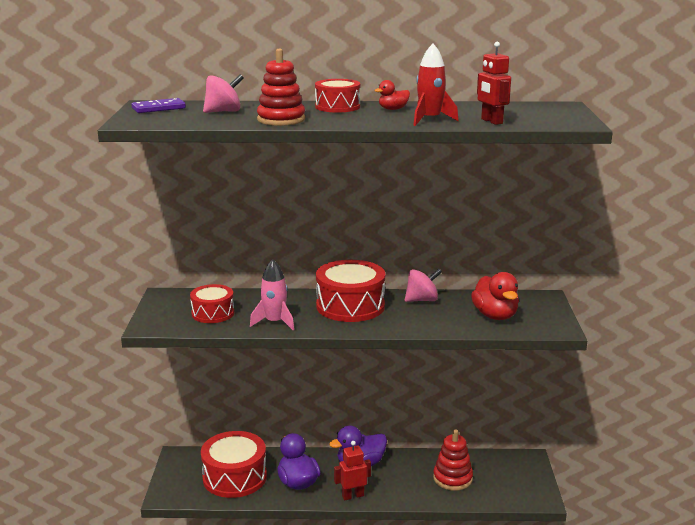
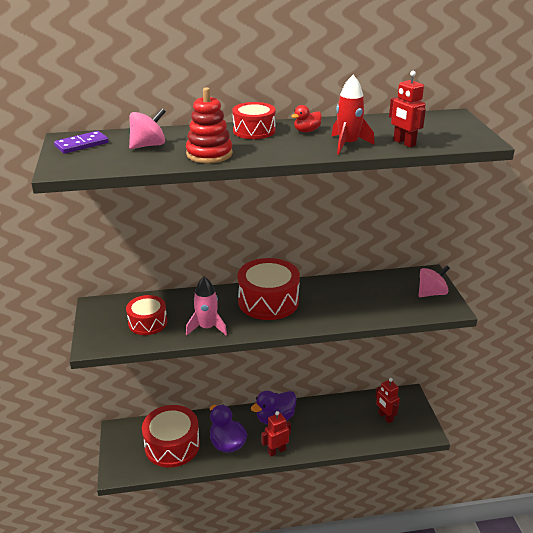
camera: 10 degrees left, 10 degrees up
(422, 300) = (328, 288): pink spinning top -> pink spinning top (431, 293)
(452, 478) = (353, 422): red stacking toy -> none
(493, 477) = (385, 417): none -> red robot
(495, 316) = (394, 299): red duck -> none

